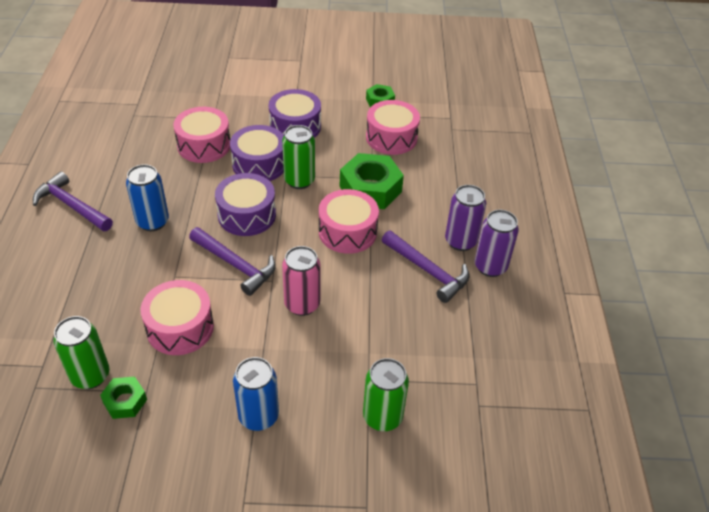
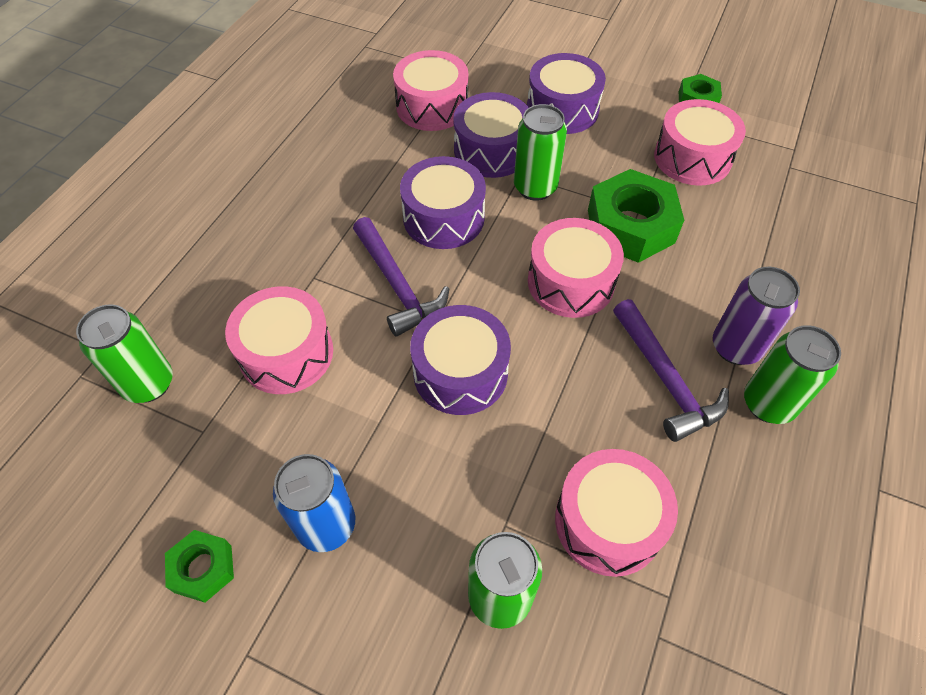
camera: 25 degrees right, 10 degrees up
(72, 206) = (238, 146): purple hammer -> none
(125, 401) = (171, 436): green nut -> green nut (203, 568)
(152, 222) = (321, 194): blue can -> none
(302, 304) = (460, 372): pink can -> purple drum
(427, 357) = (608, 521): none -> pink drum
(490, 266) = (768, 404): purple can -> green can

